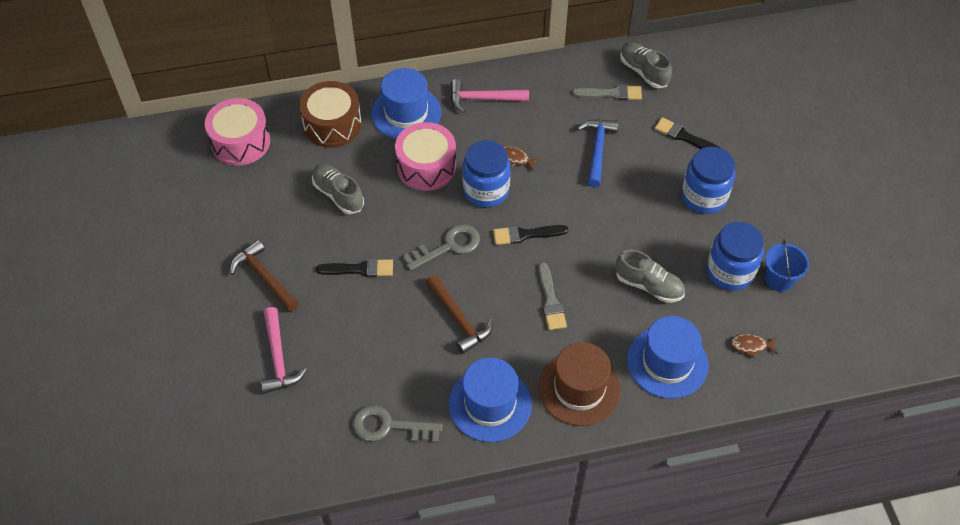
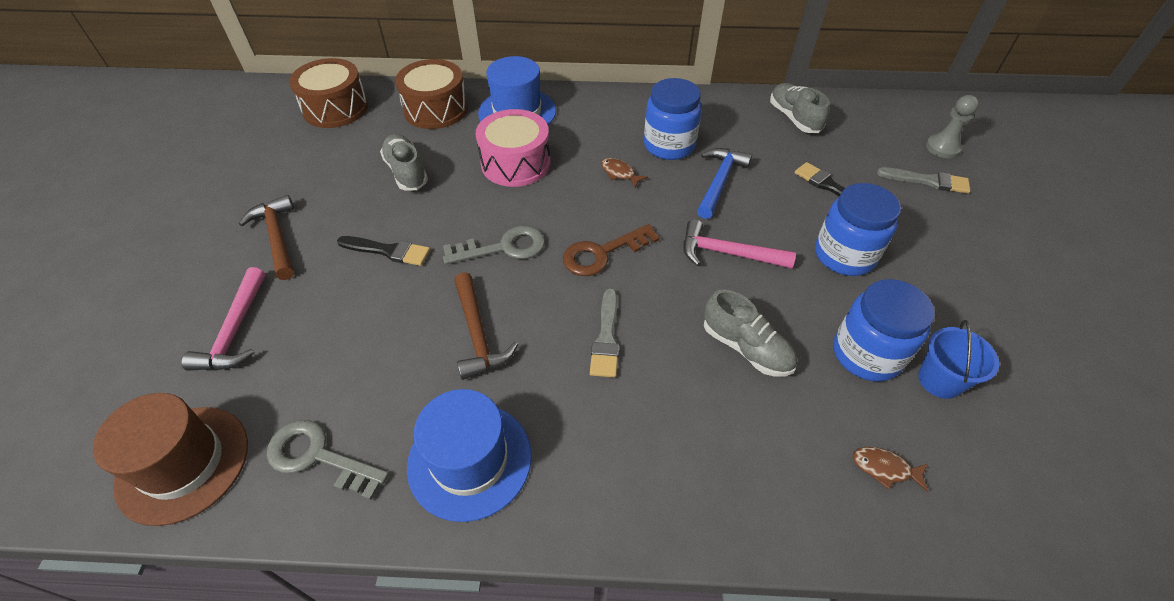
camera: 15 degrees right, 5 degrees down
(240, 142) = (335, 108): pink drum -> brown drum
(483, 99) = (605, 113): pink hammer -> pink hammer (727, 253)
(486, 190) = (573, 198): blue jar -> blue jar (669, 145)
(526, 234) = (602, 253): black brush -> brown key
(579, 388) = (606, 469): brown hat -> brown hat (183, 463)
(611, 94) = (751, 132): grey brush -> grey brush (927, 181)
(667, 362) = (748, 462): blue hat -> none
(766, 79) = (942, 148): none -> grey pawn

